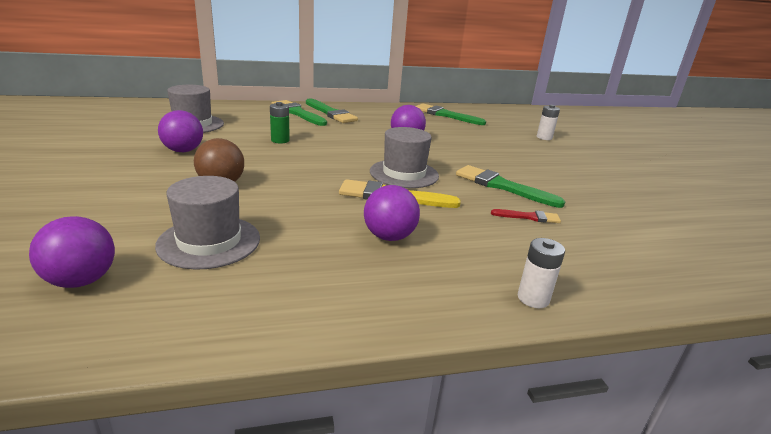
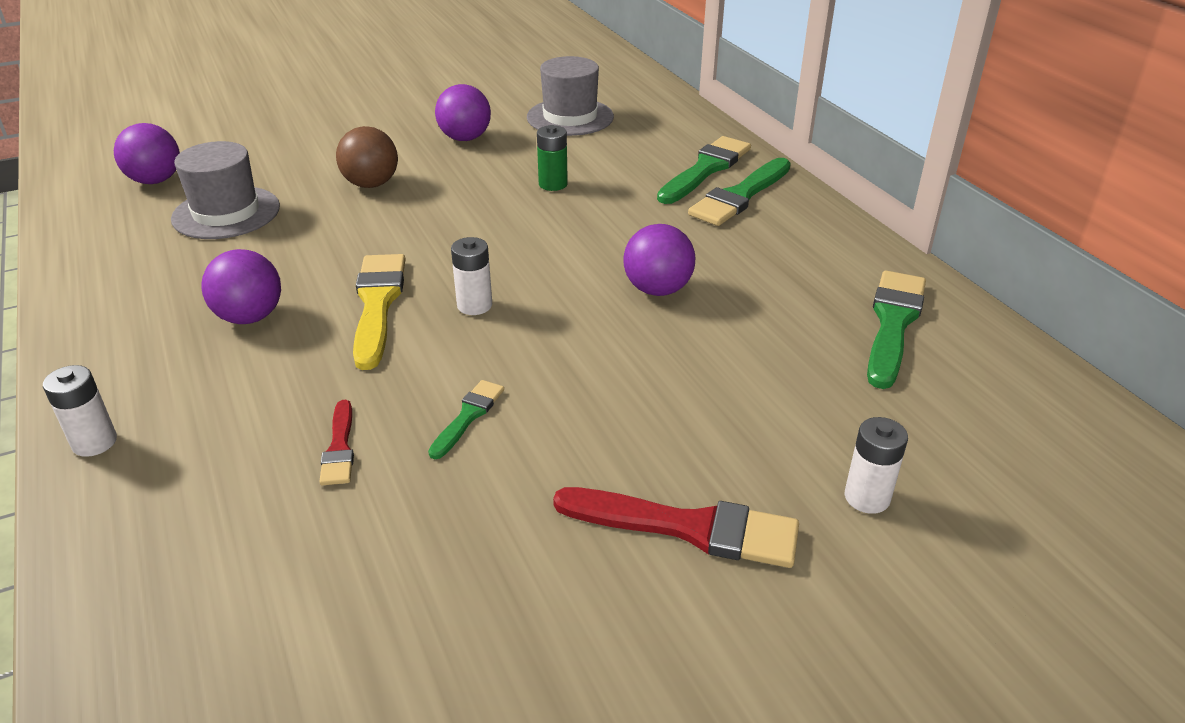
camera: 80 degrees right, 10 degrees up
(404, 173) = (474, 305): grey hat -> white battery
(502, 186) = (468, 416): green brush -> green brush, size x0.54
(566, 161) = (689, 527): none -> red brush

